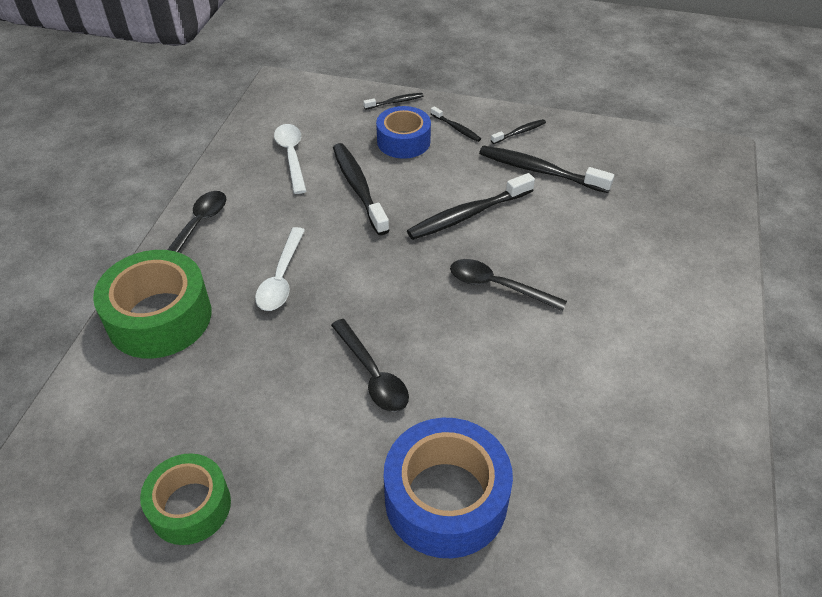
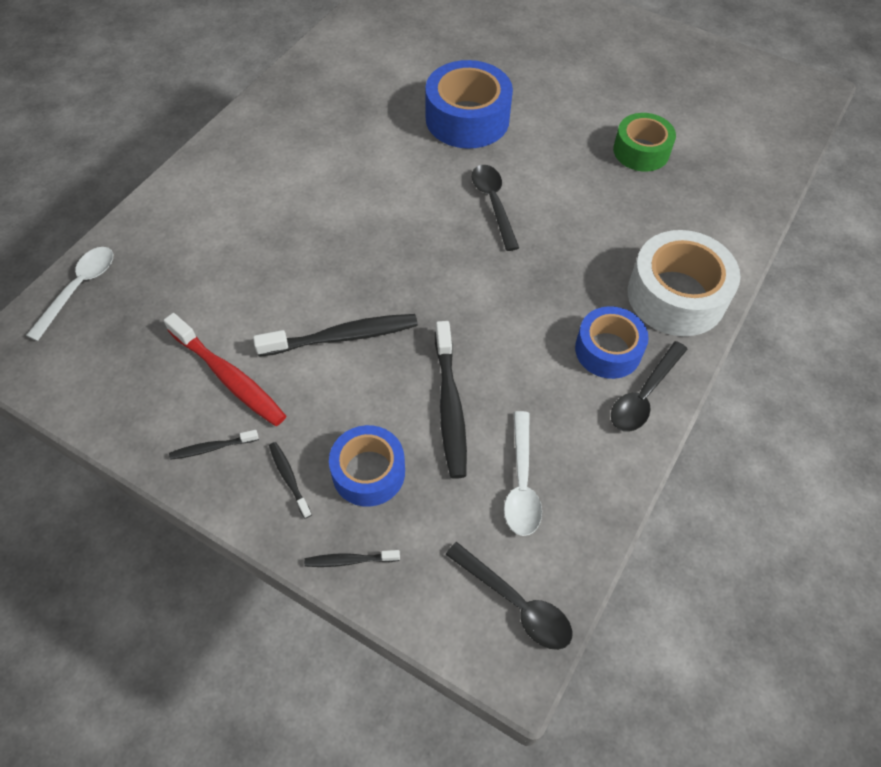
camera: 165 degrees left, 10 degrees up
(159, 317) = (676, 296): green tape -> white tape
(229, 254) = (608, 350): none -> blue tape
(281, 278) = (557, 309): white spoon -> white spoon (79, 289)
(498, 286) = (354, 251): black spoon -> black spoon (515, 603)
(539, 171) = (229, 377): black toothbrush -> red toothbrush

